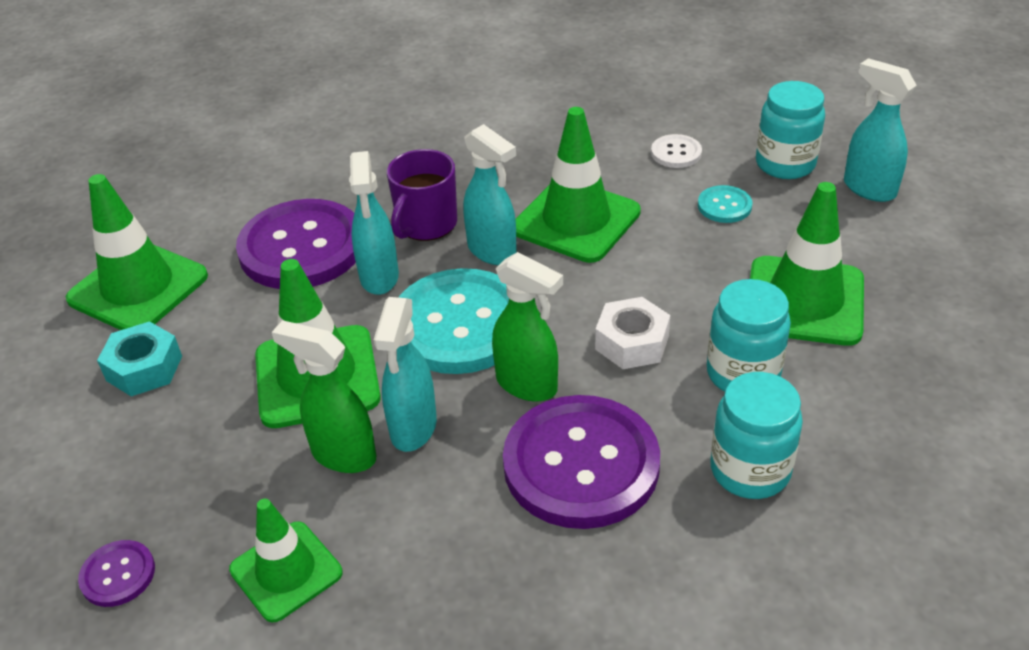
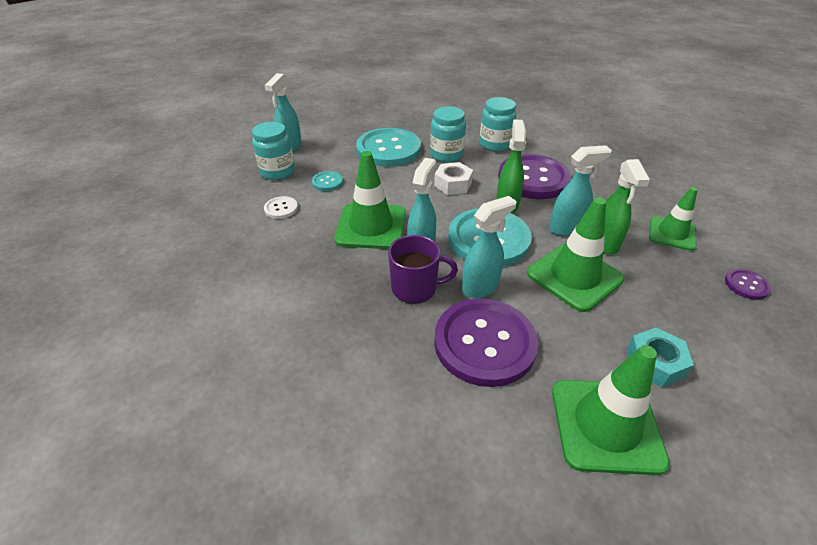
camera: 120 degrees left, 0 degrees up
(804, 301) = (388, 149): green traffic cone -> turquoise button

